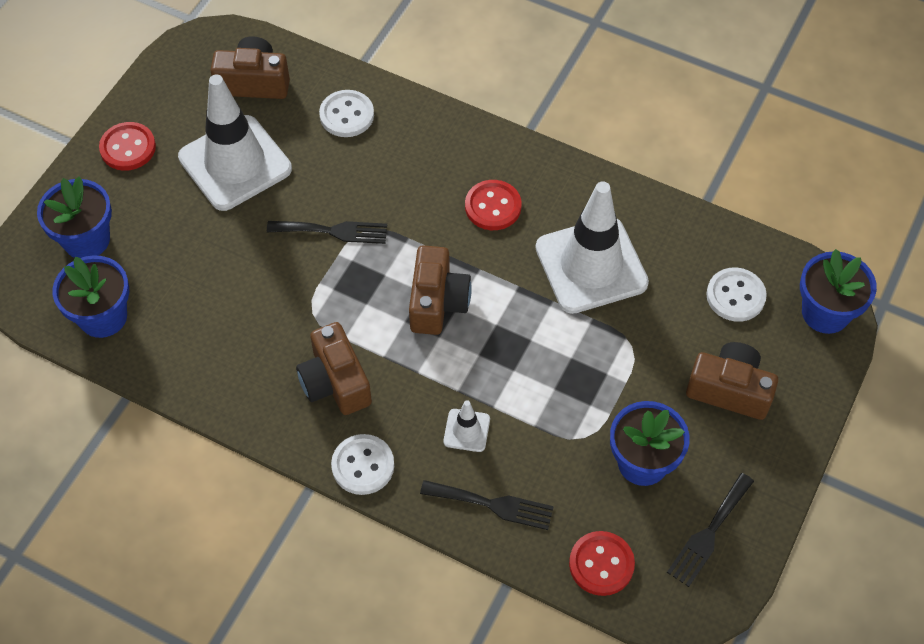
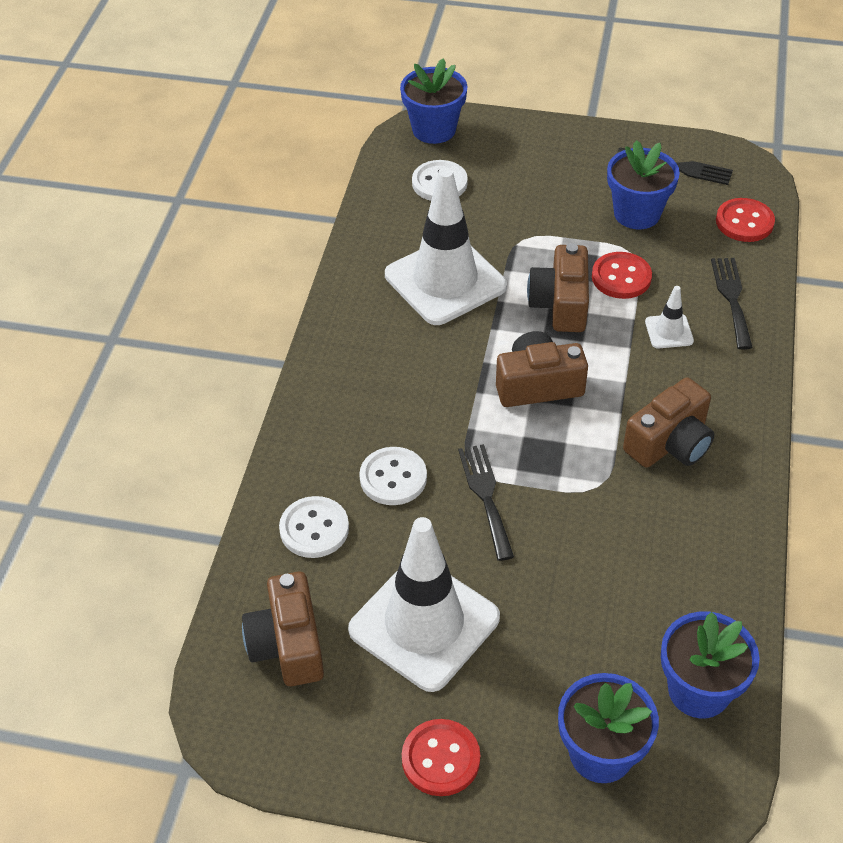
camera: 105 degrees left, 10 degrees down
(363, 465) = (747, 397): white button -> white button (393, 478)
(493, 206) = (401, 367): red button -> red button (621, 277)
(729, 390) = (539, 174): brown camera -> brown camera (560, 304)

